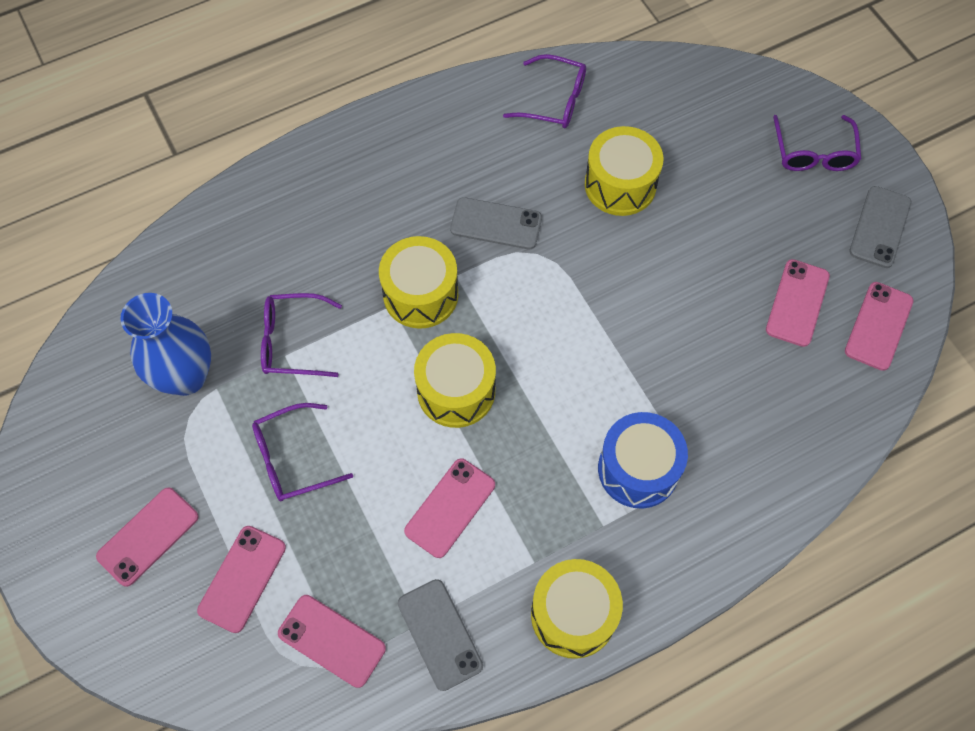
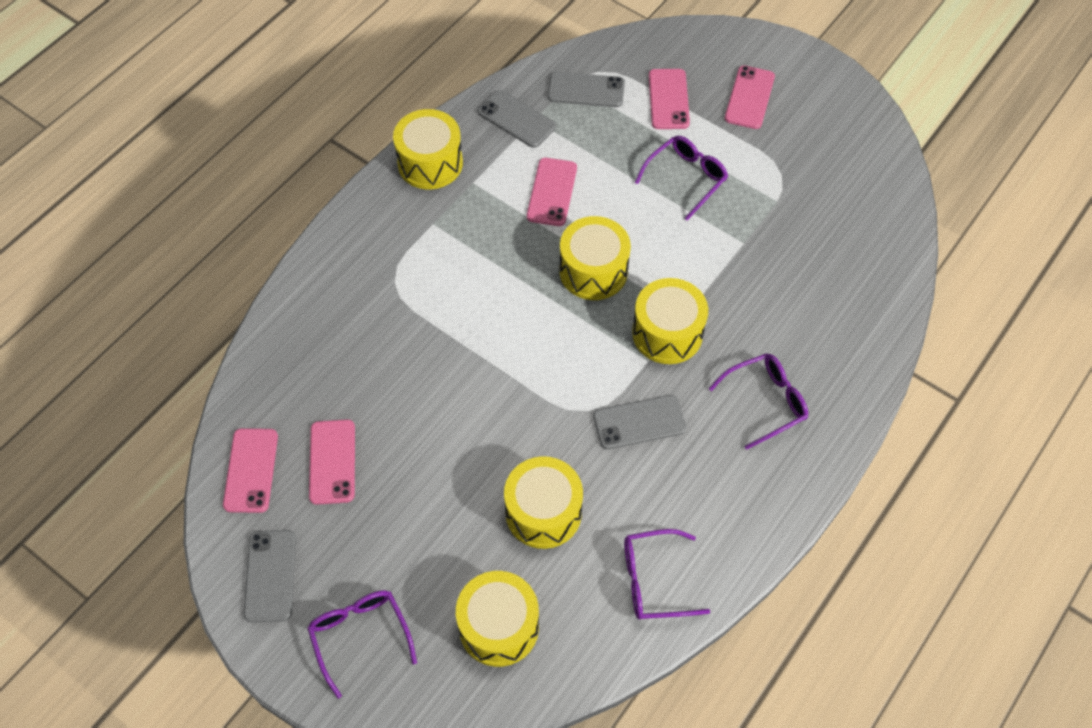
camera: 155 degrees right, 5 degrees down
(186, 376) = (806, 199): blue vase -> none
(292, 341) = (745, 255): purple glasses -> purple glasses (765, 402)
(332, 641) = (586, 90): pink phone -> grey phone
(638, 469) = (422, 271): blue drum -> none
(696, 117) = (499, 626): none -> yellow drum

